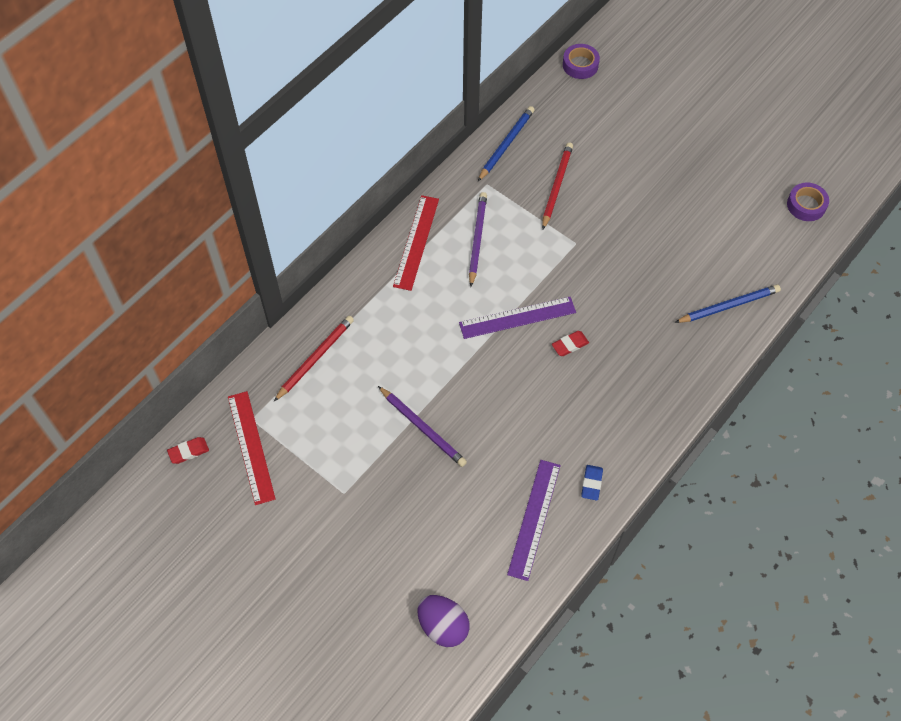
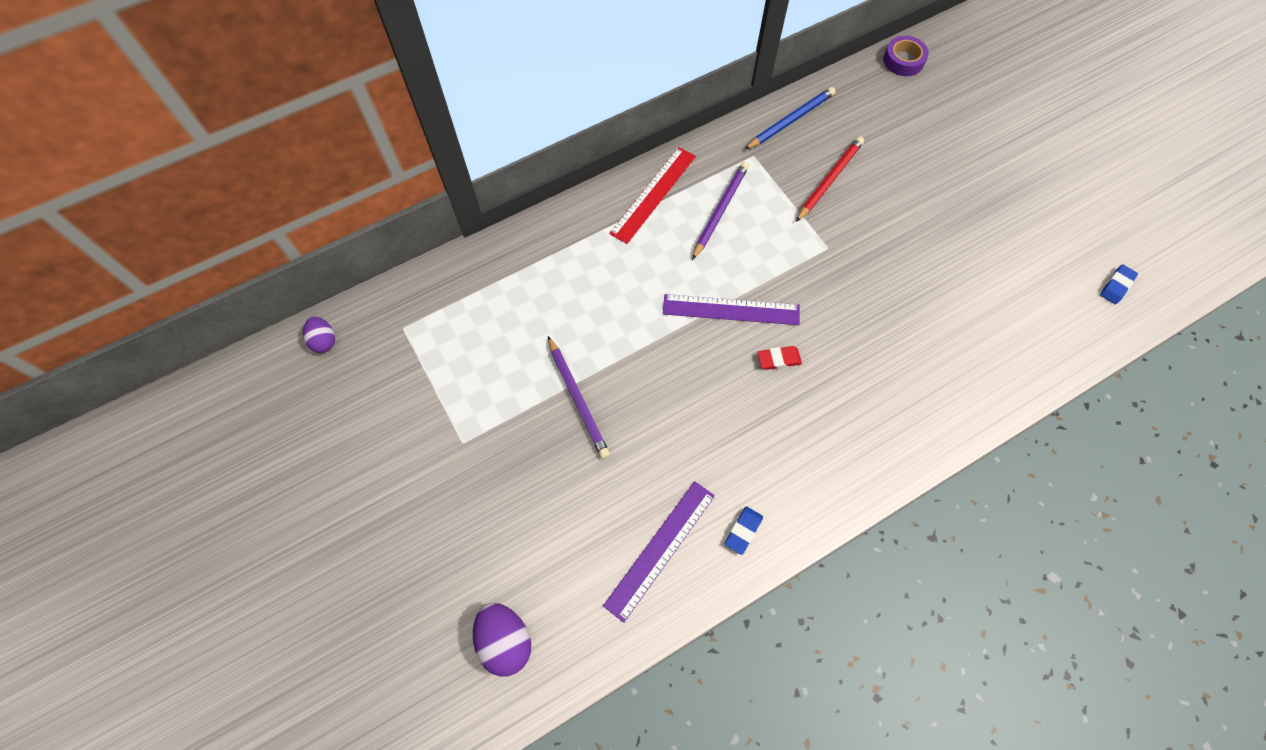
camera: 20 degrees right, 5 degrees up
(188, 451) = (324, 341): red eraser -> purple egg
(251, 447) = (388, 357): red ruler -> none
(315, 358) = (496, 284): red pencil -> none
(728, 305) = (982, 373): blue pencil -> none
(806, 205) = (1116, 286): purple tape -> blue eraser

